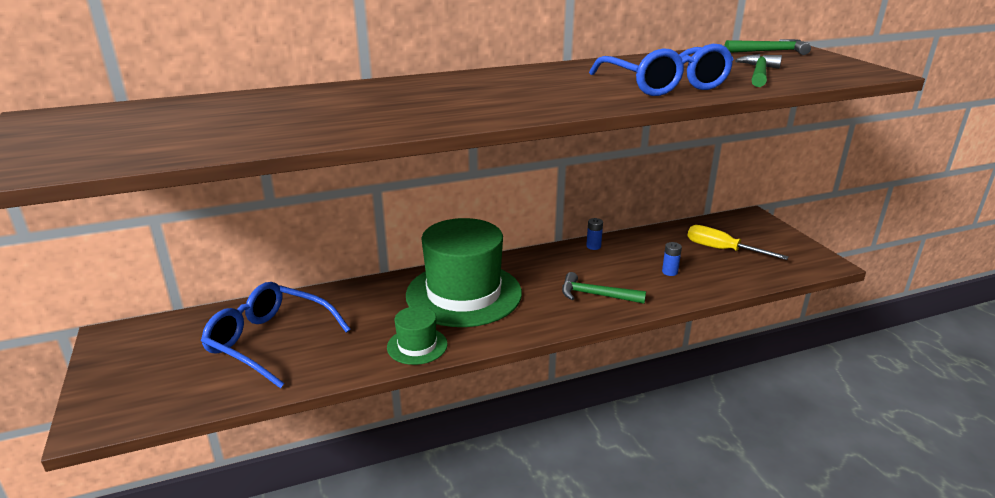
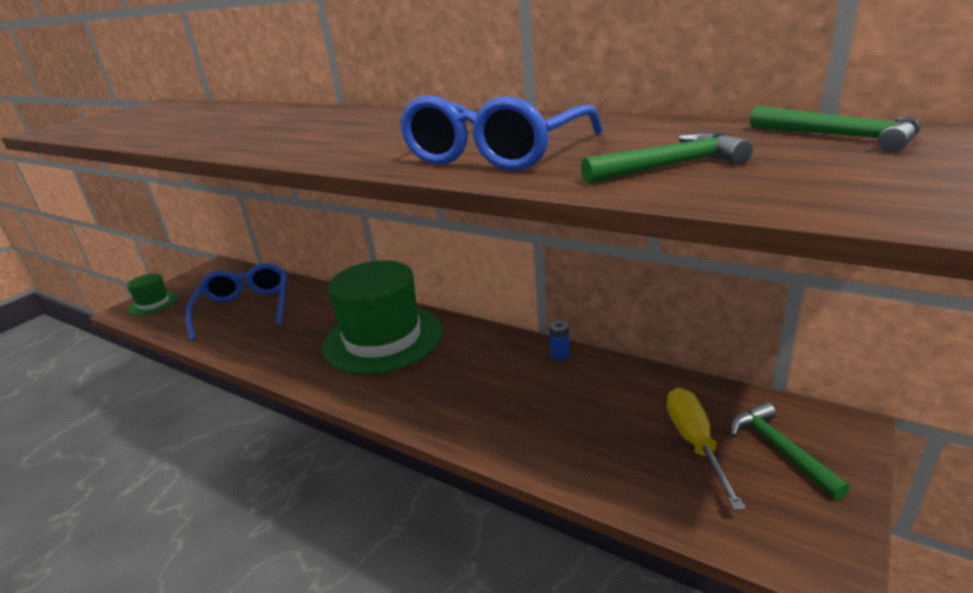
camera: 55 degrees right, 0 degrees up
(417, 346) = (284, 359): green hat -> green hat (153, 303)
(596, 295) = (460, 403): green hammer -> green hammer (779, 449)
(669, 272) = (574, 427): blue battery -> none

